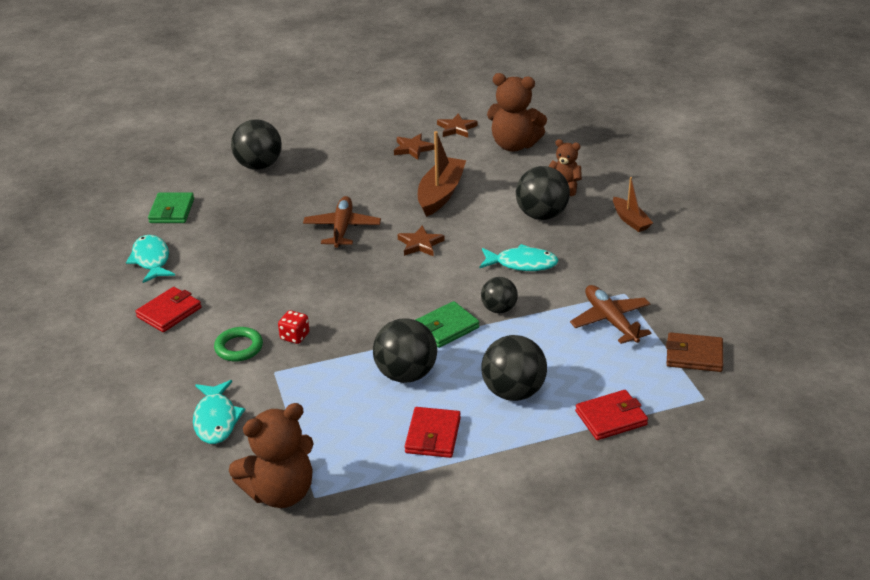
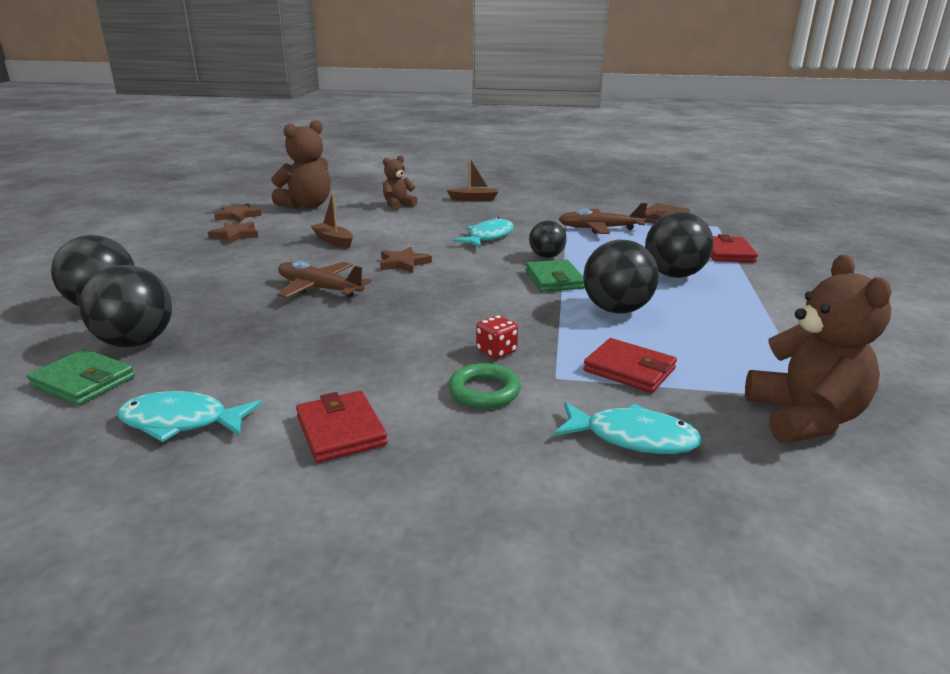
camera: 65 degrees left, 10 degrees down
(433, 435) = (724, 317): red wallet -> red wallet (629, 370)
(440, 194) = (333, 240): brown boat -> brown boat, size x0.59
(541, 215) = (427, 218): black ball -> black ball (136, 342)

